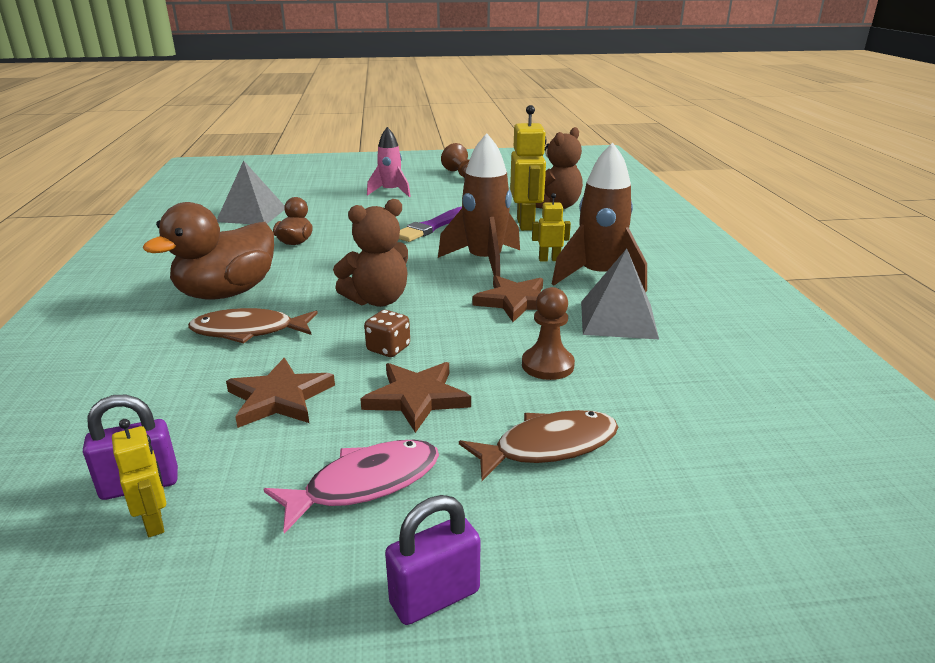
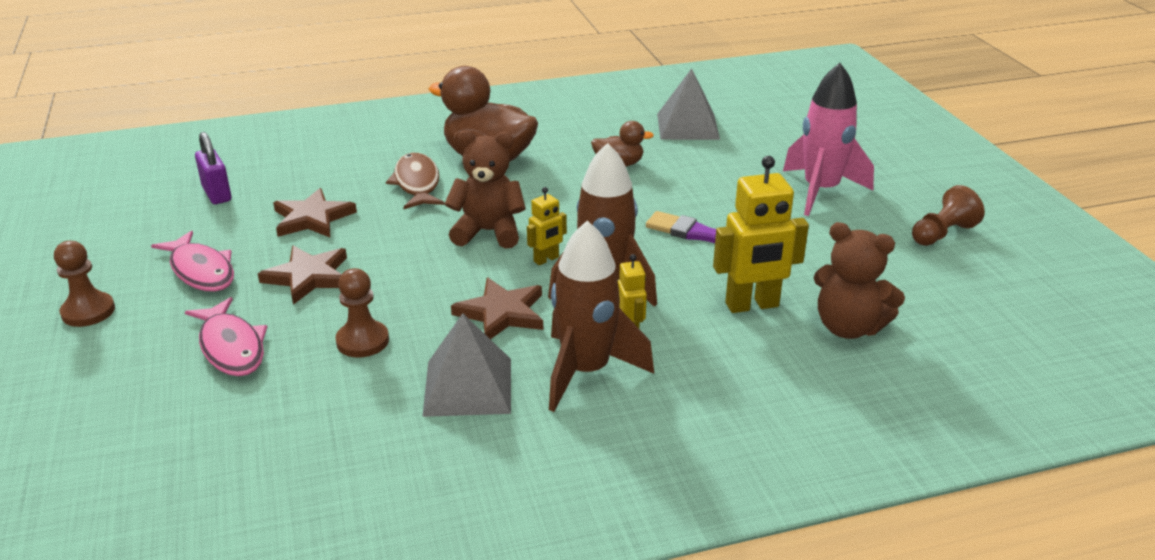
camera: 80 degrees right, 5 degrees up
(155, 522) = (180, 208): yellow robot -> yellow robot (546, 259)
(377, 300) = (488, 232): brown teddy bear -> brown teddy bear turned 135 degrees clockwise
(388, 349) = (390, 252): brown dice -> none
(390, 192) = (821, 191): pink rocket -> pink rocket, size x1.54
(435, 597) = (88, 311): purple padlock -> brown pawn
(548, 446) = (231, 347): brown fish -> pink fish

